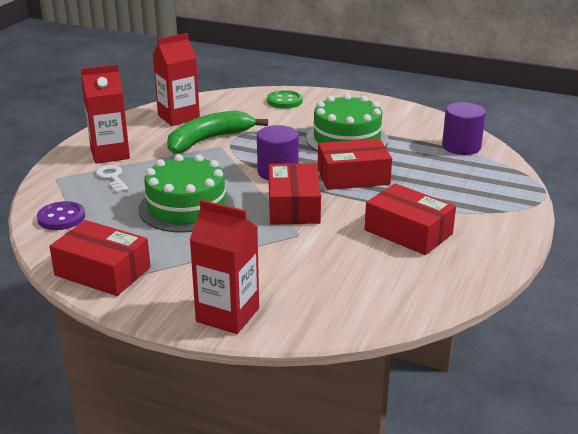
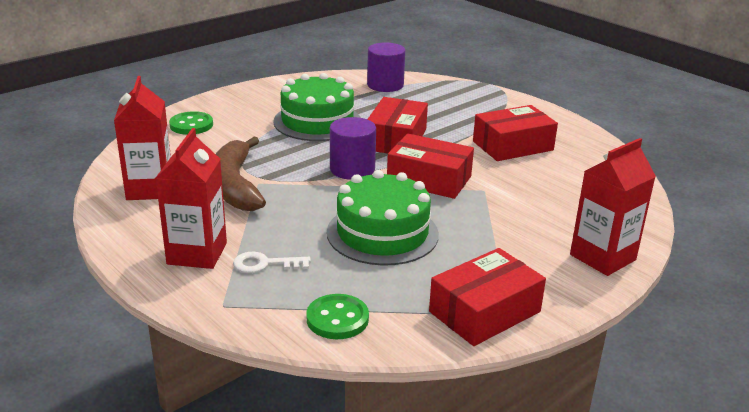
camera: 65 degrees left, 0 degrees up
(61, 218) = (337, 319): purple button -> green button
(209, 140) = (235, 185): green banana -> brown banana

